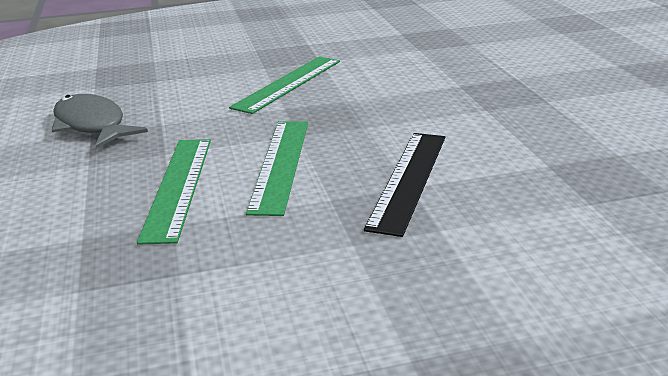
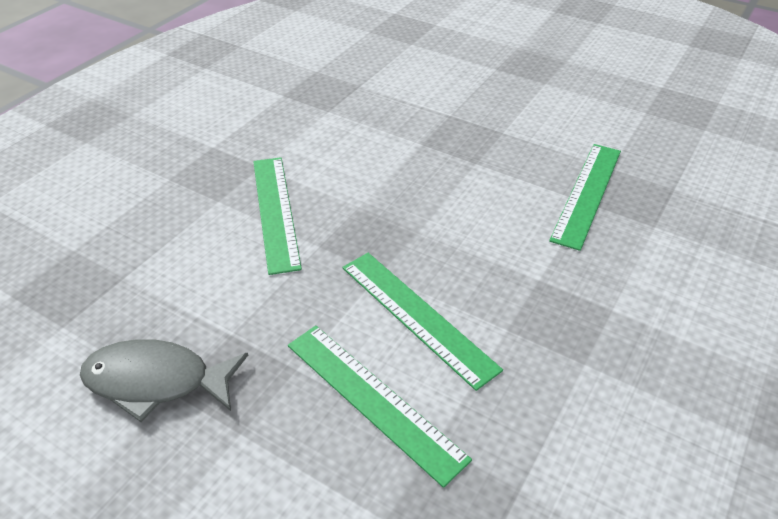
camera: 45 degrees left, 15 degrees up
(408, 179) = (529, 272): black ruler -> none
(557, 159) = (587, 193): none -> green ruler

